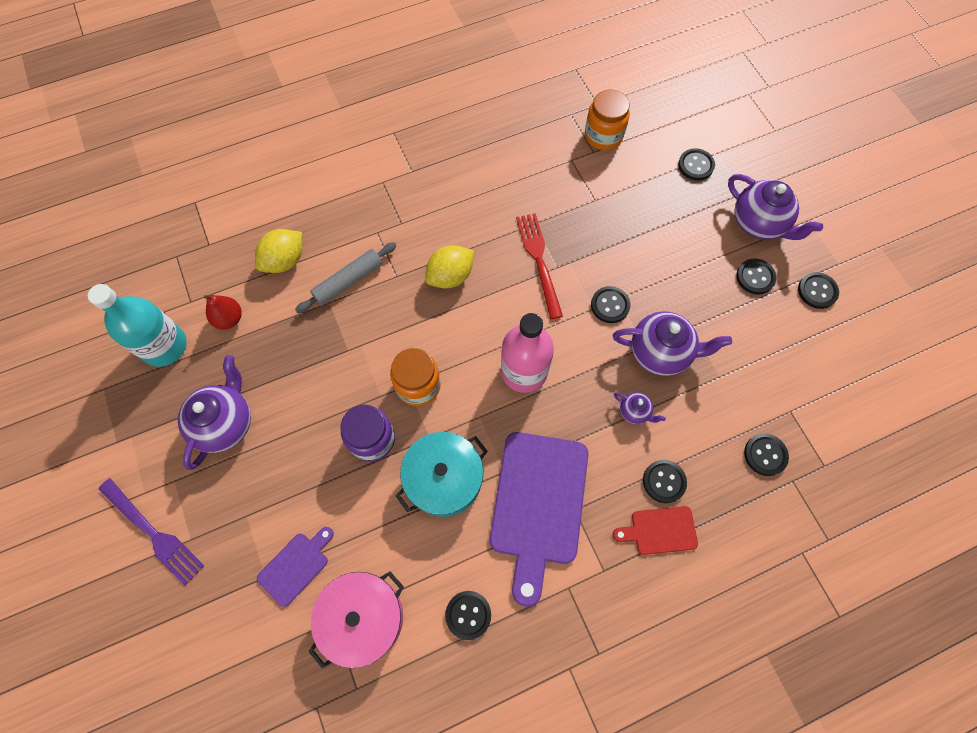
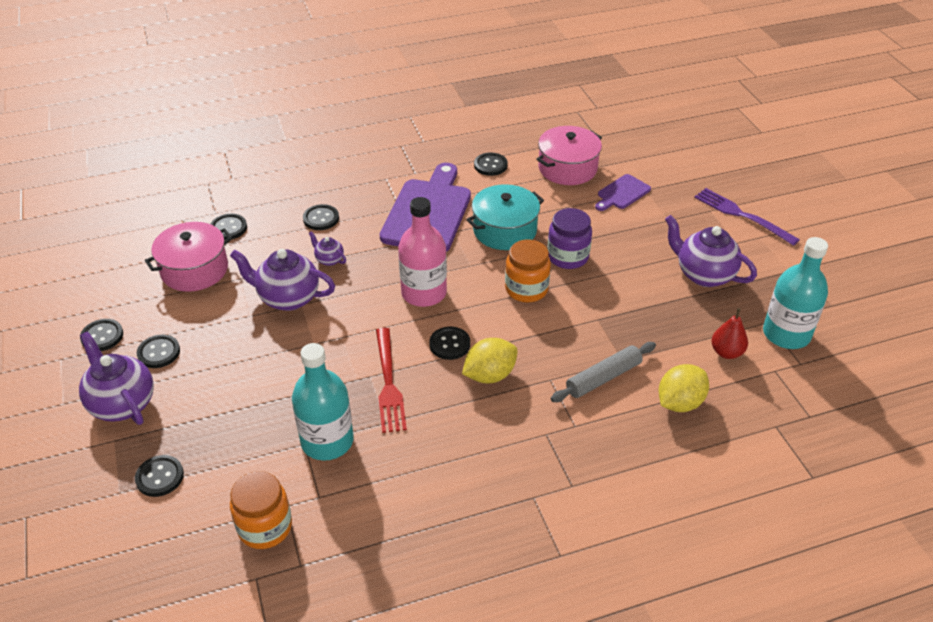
camera: 175 degrees left, 25 degrees down
(226, 423) = (704, 274): purple teapot -> purple teapot turned 105 degrees clockwise
(577, 203) = (327, 441): none -> turquoise bottle
(610, 305) = (323, 338): black button -> black button (449, 344)
(660, 530) = (335, 194): red cutting board -> none
(772, 385) = (194, 270): none -> pink pot

